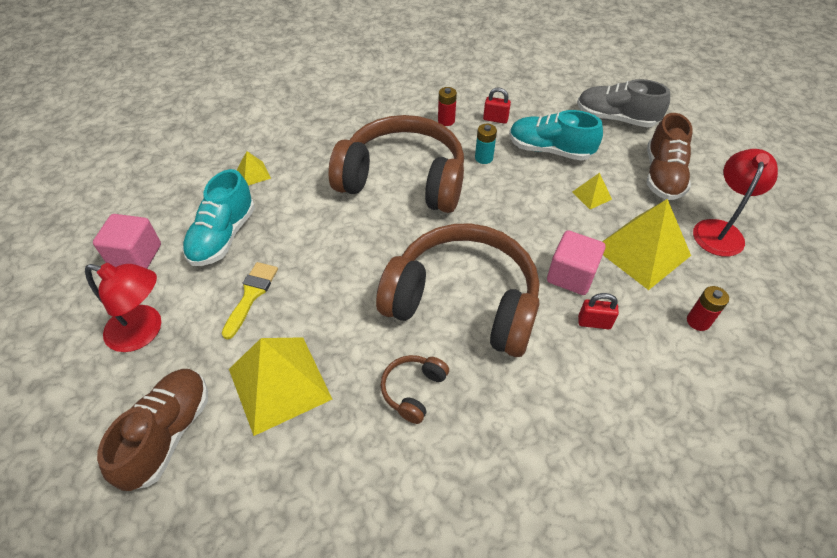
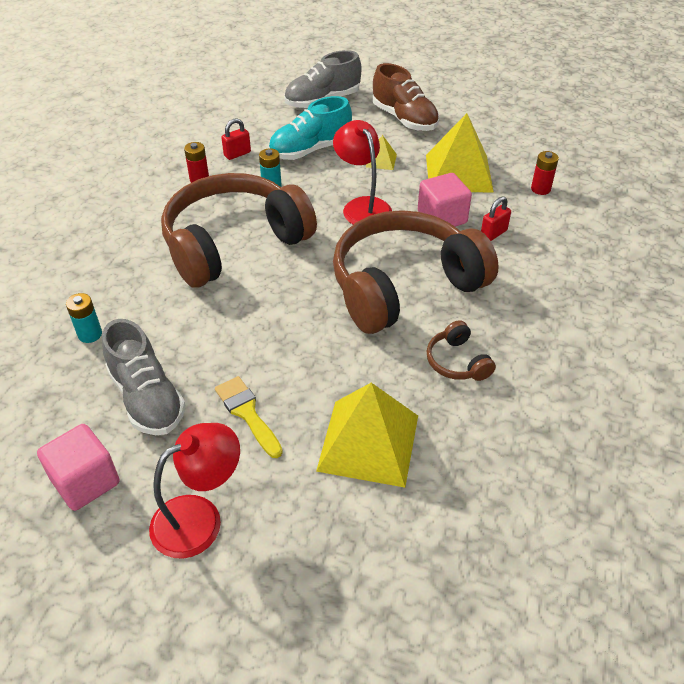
camera: 50 degrees left, 5 degrees down
(168, 434) = (344, 551): brown shoe -> none
(223, 236) = (147, 398): turquoise shoe -> grey shoe
(253, 174) = (90, 334): yellow pyramid -> turquoise battery
(719, 230) = (480, 130): red lamp -> red lamp (362, 206)

